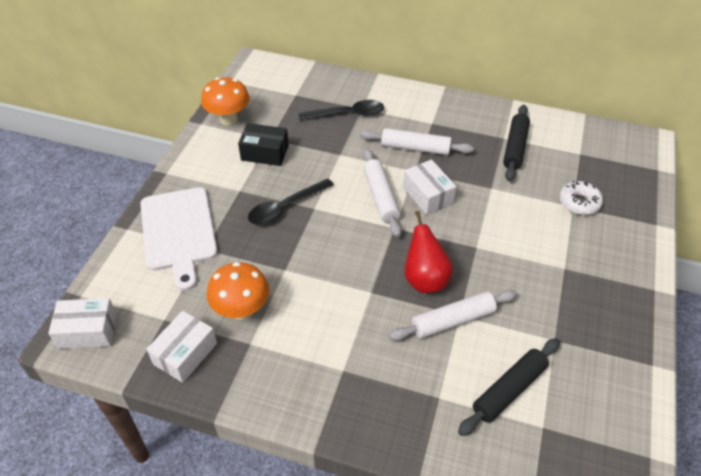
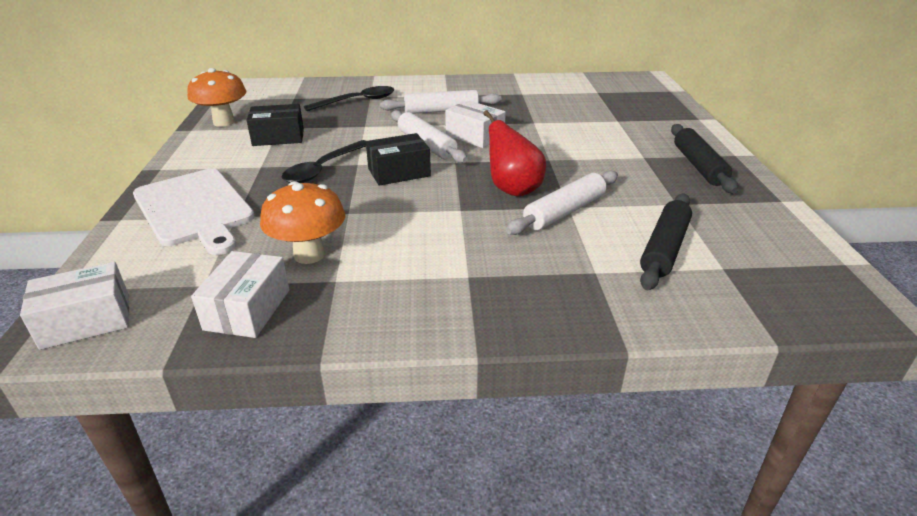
camera: 20 degrees left, 15 degrees down
(343, 229) = (399, 172): none -> black box
(515, 147) = (537, 97): black rolling pin -> black rolling pin (698, 166)
(579, 202) = (621, 118): white donut -> none

